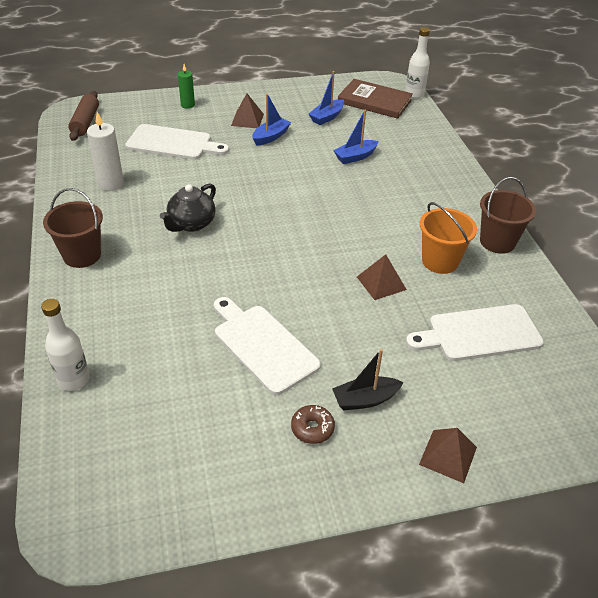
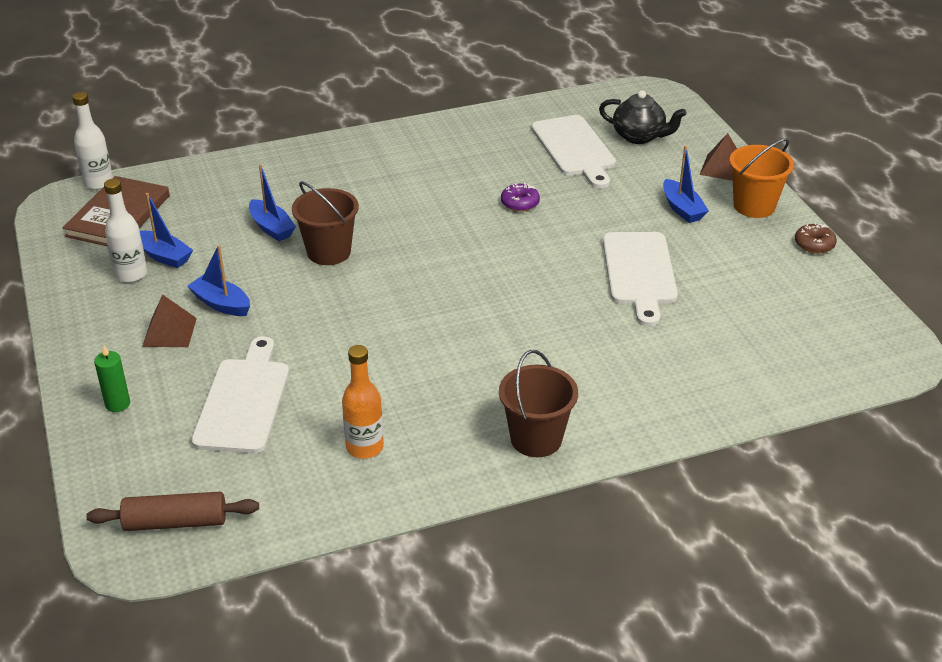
camera: 95 degrees left, 5 degrees down
(73, 380) = (741, 395): white bottle -> white bottle (131, 274)
(111, 184) = (364, 447): white candle -> orange bottle
(191, 224) = (447, 351): black teapot -> black teapot (639, 136)
(262, 345) = (639, 272): white cutting board -> white cutting board turned 45 degrees counterclockwise
(312, 428) = (728, 235): brown donut -> brown donut (814, 244)
(365, 399) = (682, 209): black boat -> blue boat
(381, 283) = (520, 203): brown pyramid -> purple donut
(440, 261) = (474, 168): orange bucket -> orange bucket (754, 206)
(497, 242) = (432, 133): brown bucket -> brown bucket (329, 252)

